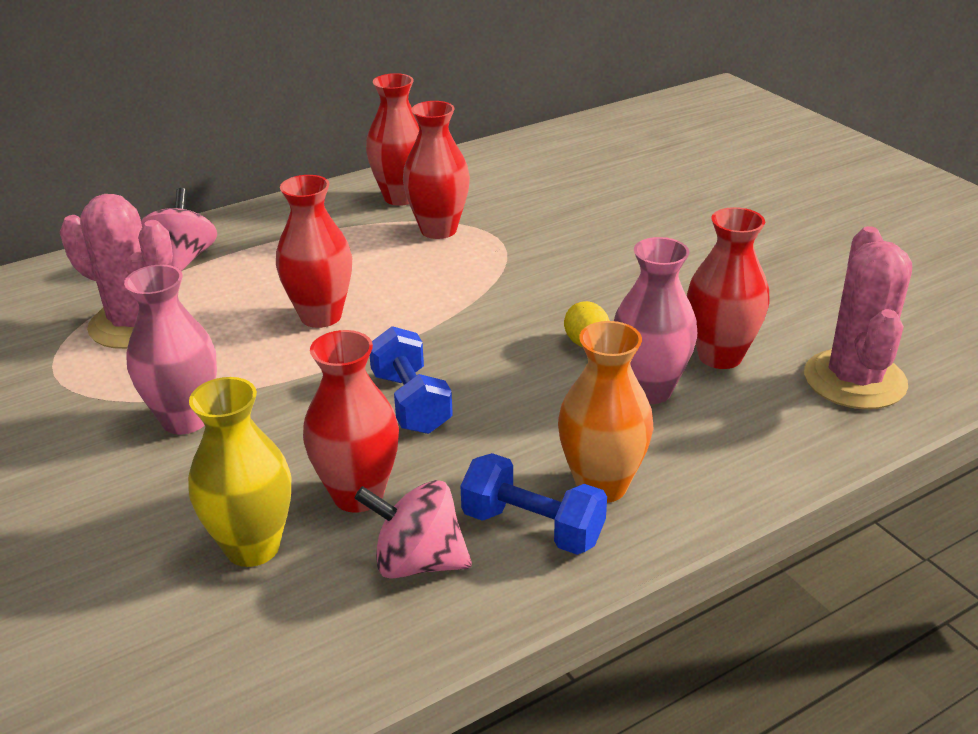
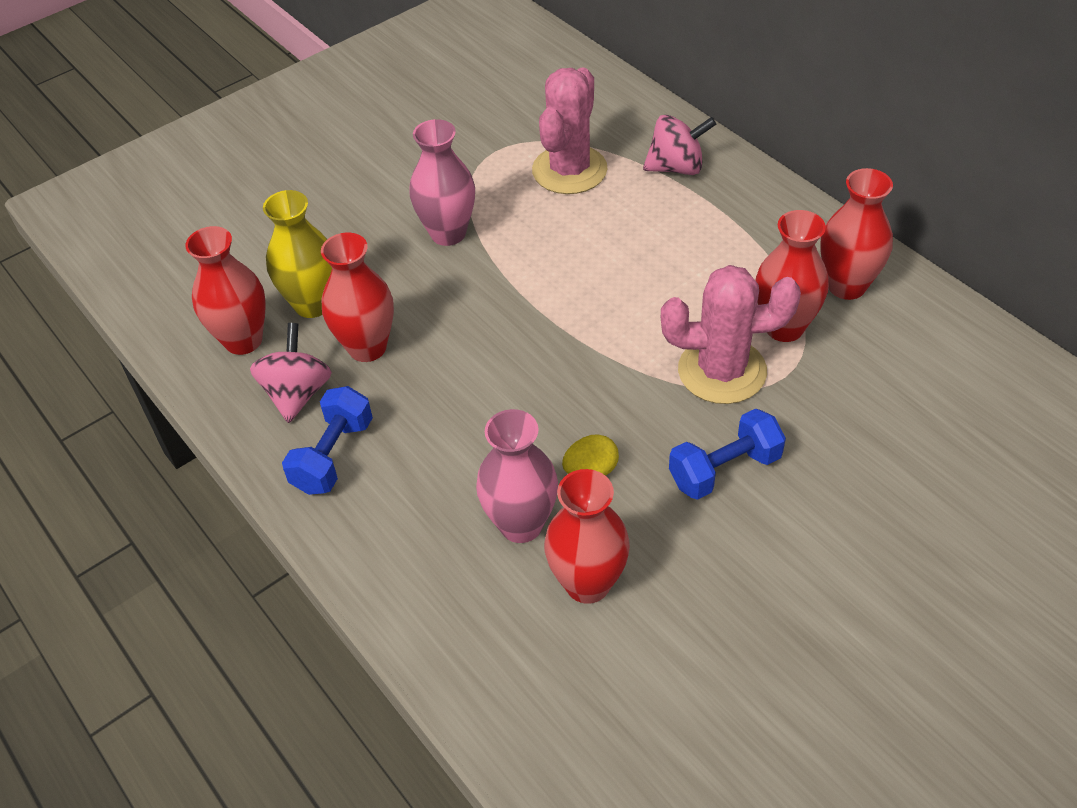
camera: 85 degrees right, 15 degrees up
(321, 316) = (602, 275): red vase -> red vase (243, 340)
(411, 402) = (483, 357): blue dumbbell -> blue dumbbell (724, 469)
(601, 485) = (383, 496): orange vase -> none
(854, 380) = (562, 708): pink cactus -> pink cactus (722, 371)

